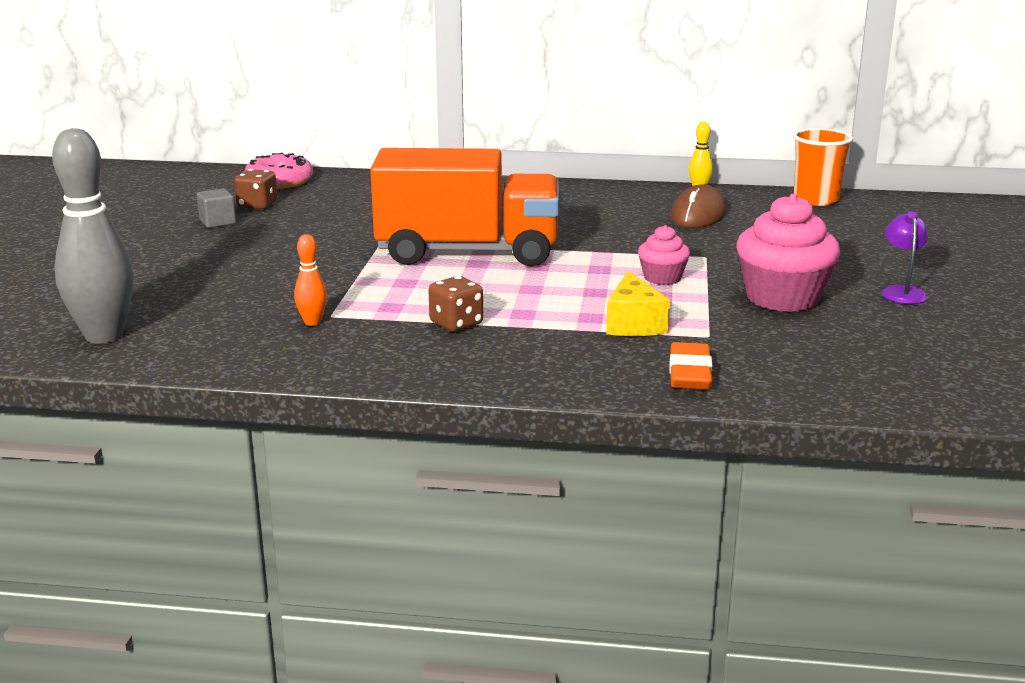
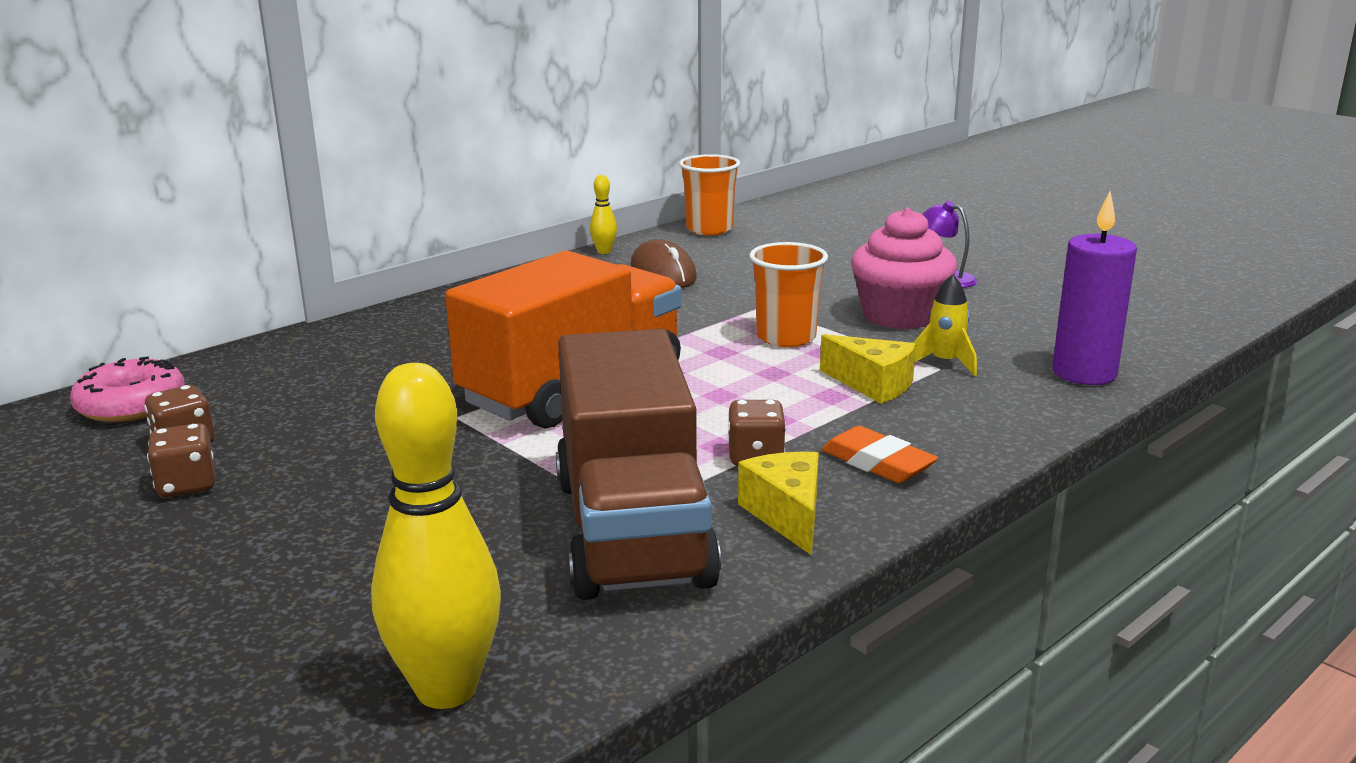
camera: 50 degrees left, 0 degrees up
(104, 336) = (446, 689): grey bowling pin -> yellow bowling pin
(217, 222) = (187, 485): grey cube -> brown dice
(312, 322) = (631, 530): orange bowling pin -> brown truck
(392, 354) = (787, 515): none -> yellow cheese
(662, 278) = (786, 337): pink cupcake -> orange cup
(690, 373) = (1011, 403): orange eraser -> orange eraser (877, 463)
(721, 334) = (945, 363): none -> yellow rocket
(804, 385) = (1084, 373): none -> purple candle

